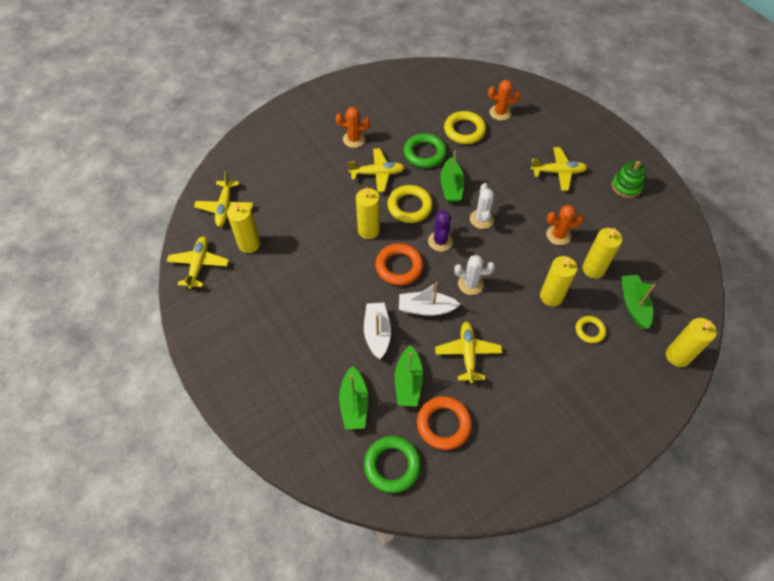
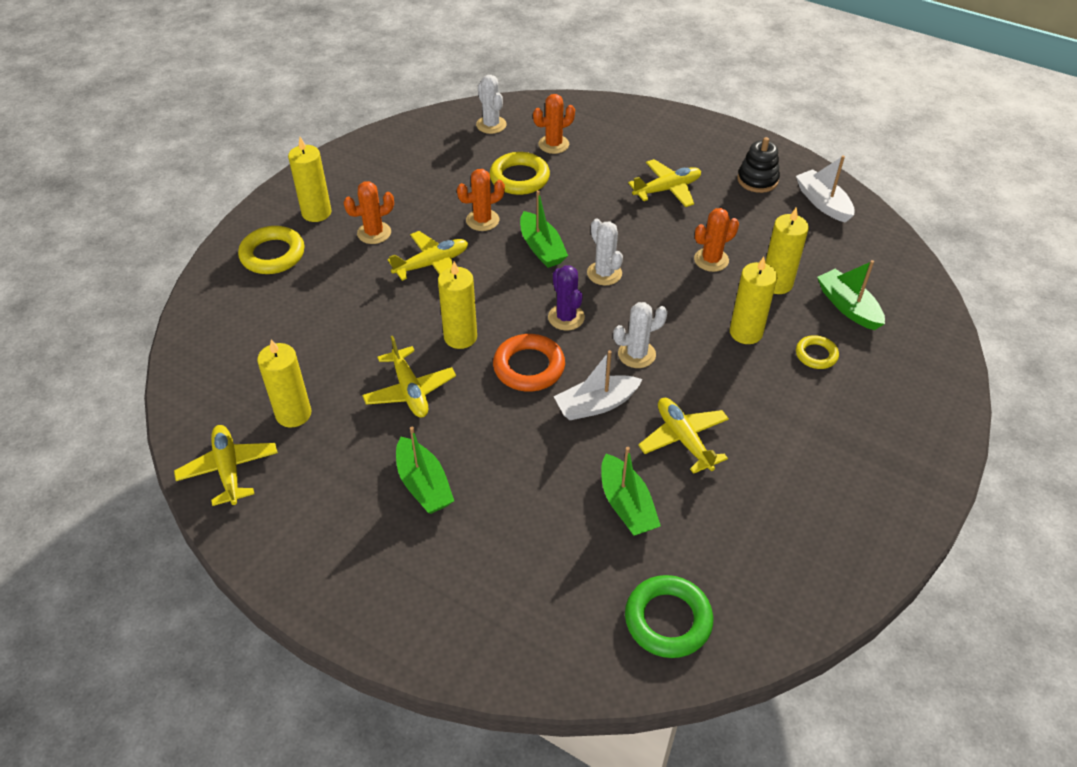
camera: 25 degrees left, 10 degrees down
(225, 207) = (228, 379): yellow plane -> yellow plane (410, 390)
(354, 404) = (568, 563): green boat -> green boat (423, 484)
(377, 333) = (548, 460): white boat -> white boat (823, 203)
(409, 206) = (500, 289): yellow ring -> yellow ring (272, 255)
(424, 153) = (482, 220): green ring -> orange cactus
(443, 424) = (705, 538): orange ring -> none
(467, 84) = (491, 125): none -> white cactus
(626, 186) = (757, 180): green stacking toy -> black stacking toy
(677, 356) = (933, 345): yellow candle -> yellow candle (316, 213)

